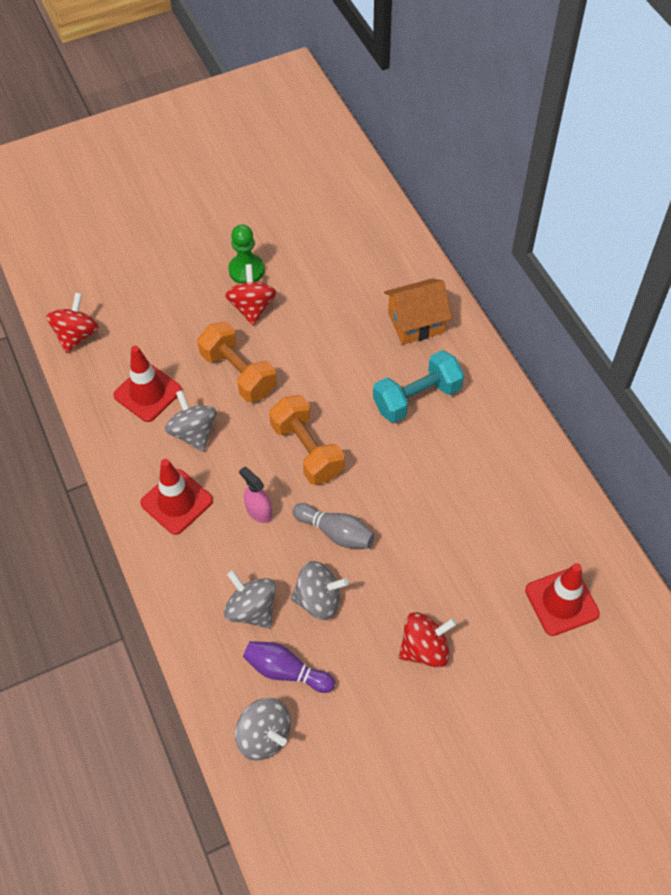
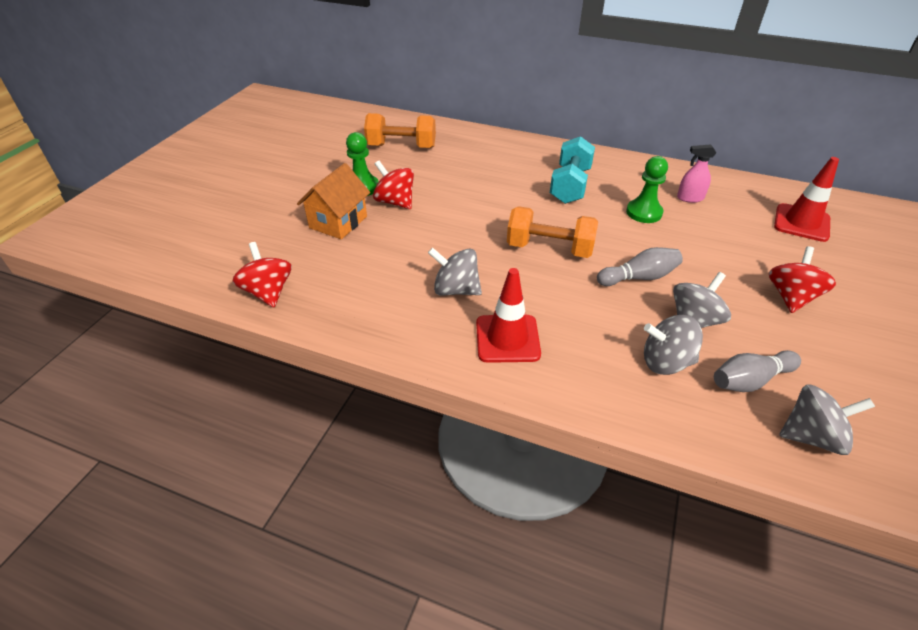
camera: 45 degrees left, 15 degrees down
(148, 393) = (383, 290): red traffic cone -> none
(238, 373) = (438, 239): orange dumbbell -> orange dumbbell (401, 147)
(259, 511) = (573, 301): pink spray bottle -> pink spray bottle (690, 198)
(286, 671) = (749, 380): purple bowling pin -> grey bowling pin
(416, 323) = (512, 156): orange house -> orange house (338, 222)
(436, 477) = (644, 212): none -> green pawn

